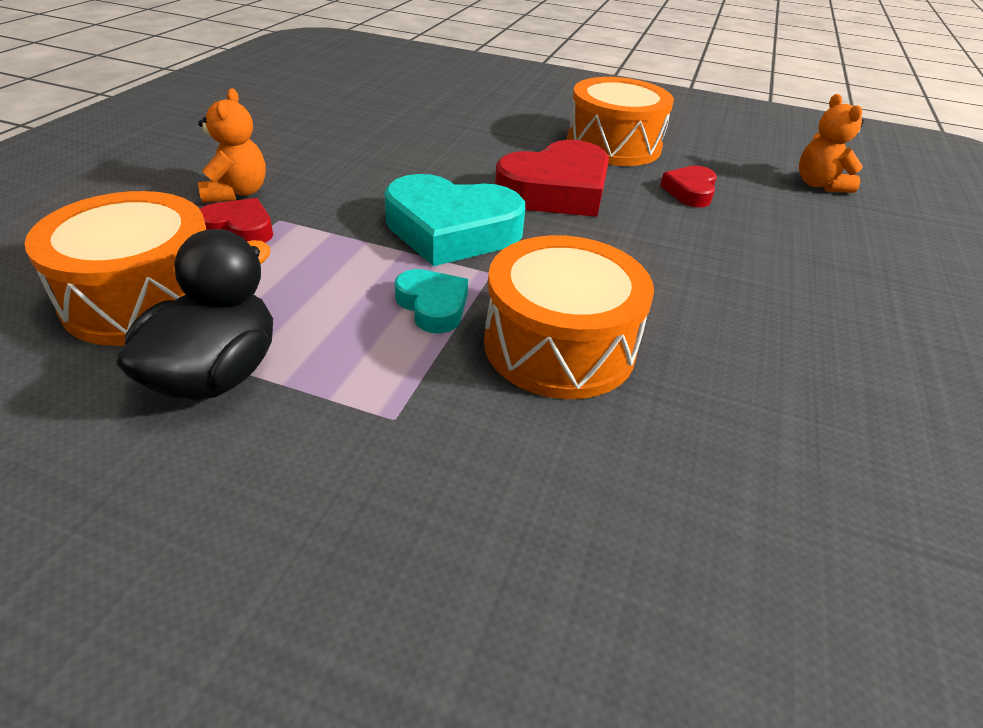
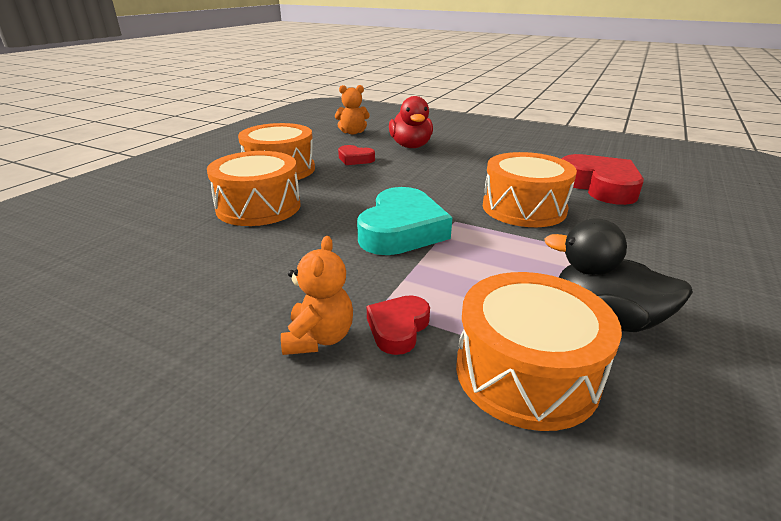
camera: 80 degrees left, 10 degrees down
(237, 192) = (319, 338): orange teddy bear -> orange teddy bear turned 90 degrees clockwise
(433, 306) = (498, 240): turquoise heart -> none
(495, 144) = (258, 207): none -> orange drum
(556, 191) = (346, 193): red heart -> red heart (600, 186)
(797, 239) = (411, 146): none -> red duck

